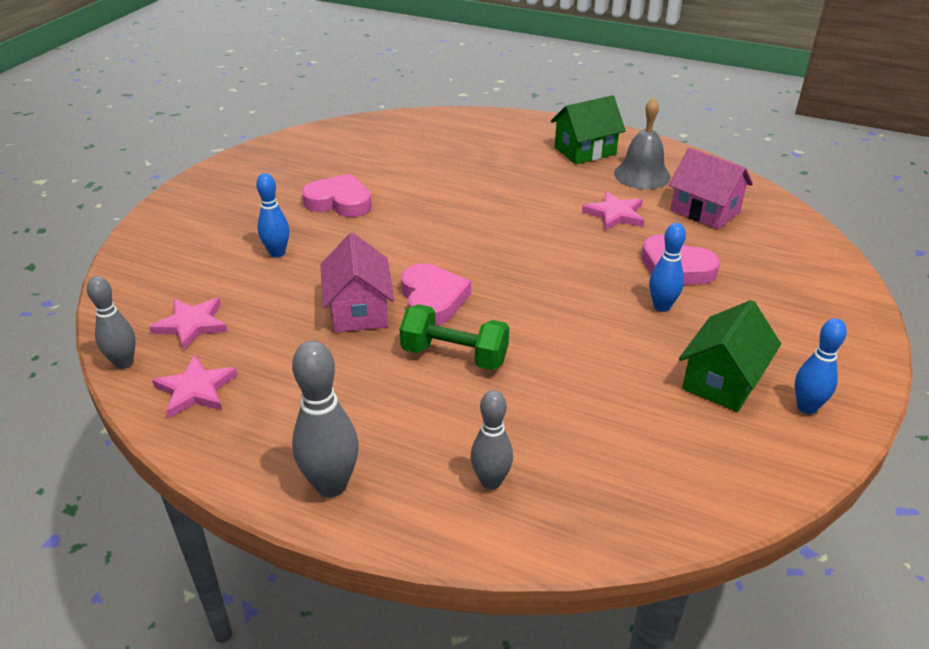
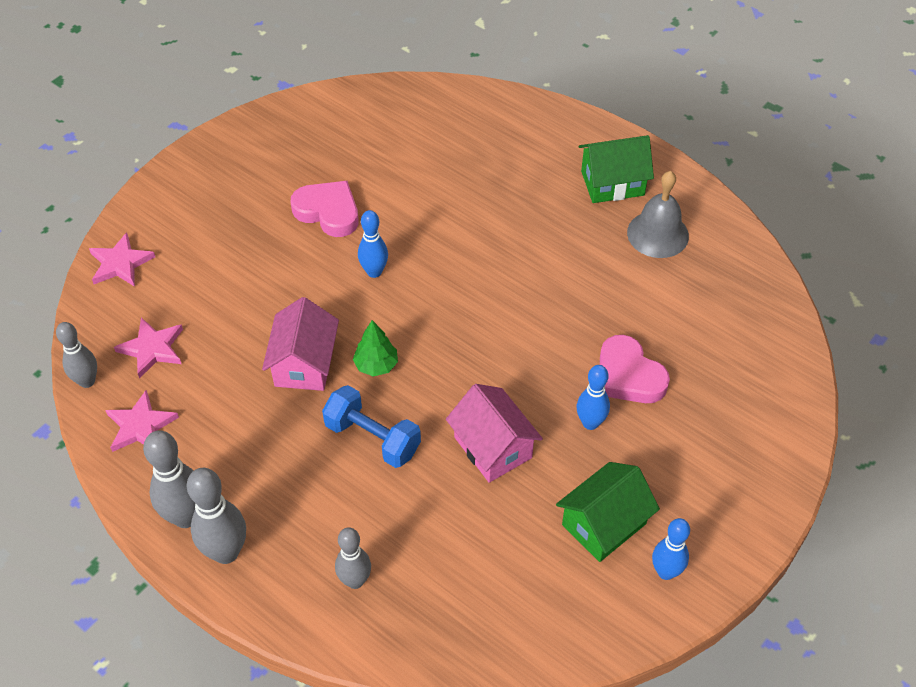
camera: 15 degrees right, 15 degrees up
(273, 461) = (186, 517): none -> grey bowling pin
(277, 253) = (249, 272): blue bowling pin -> blue bowling pin (374, 272)
(432, 299) = (376, 365): pink heart -> green tree
(454, 355) = (372, 438): green dumbbell -> blue dumbbell
(615, 214) = (601, 287): pink star -> pink star (120, 263)
(705, 211) = (699, 303): pink house -> pink house (492, 447)

